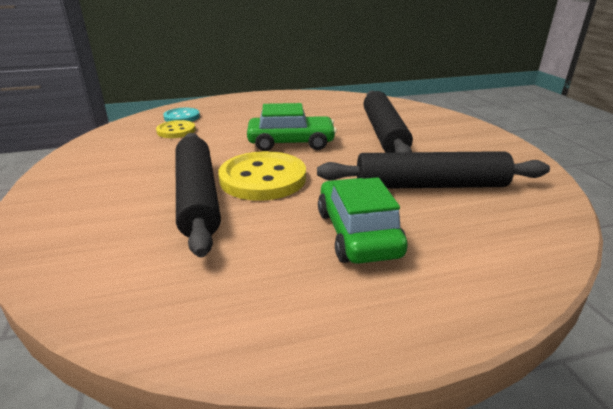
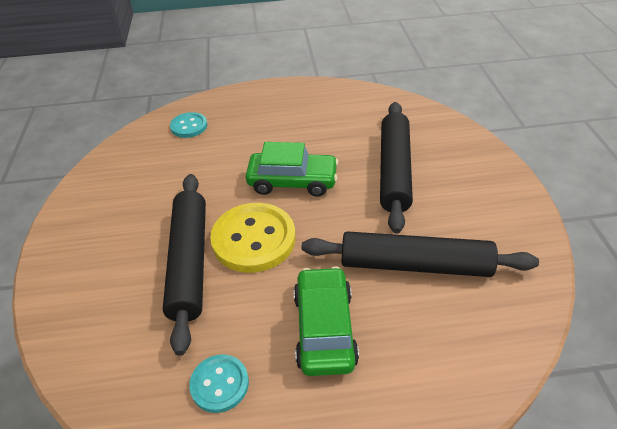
camera: 10 degrees right, 15 degrees up
(176, 131) = (181, 151): yellow button -> none
(251, 285) = (219, 384): none -> turquoise button

